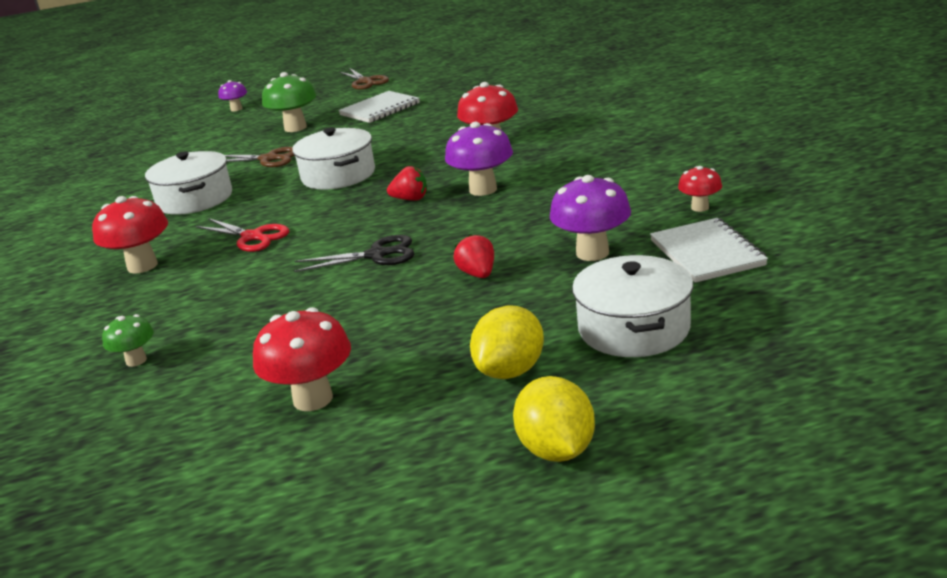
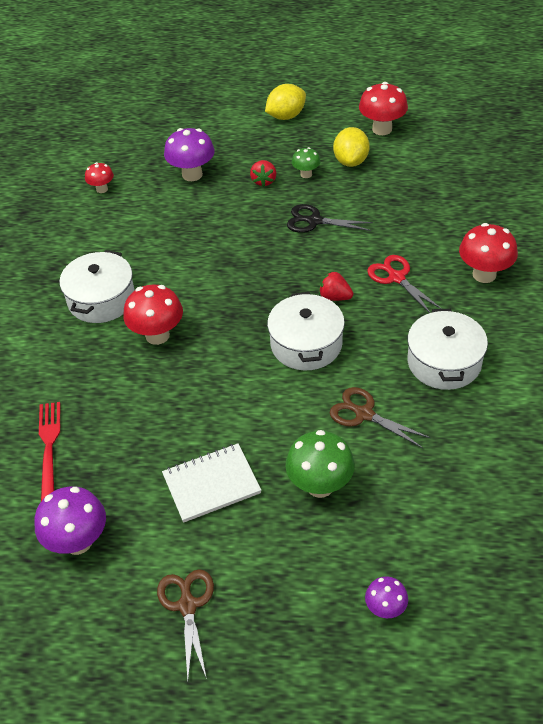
camera: 160 degrees left, 20 degrees up
(136, 360) = (476, 182): green mushroom -> green mushroom (306, 174)
(410, 199) = (264, 277): red strawberry -> red strawberry (335, 297)
(483, 189) = (208, 267): purple mushroom -> purple mushroom (78, 542)
(521, 90) = (49, 446): none -> red fork
(556, 450) = (291, 79): yellow lemon -> yellow lemon (351, 161)
(633, 328) = (216, 120): white pot -> white pot (101, 299)
(707, 253) = (138, 153): white notebook -> none

